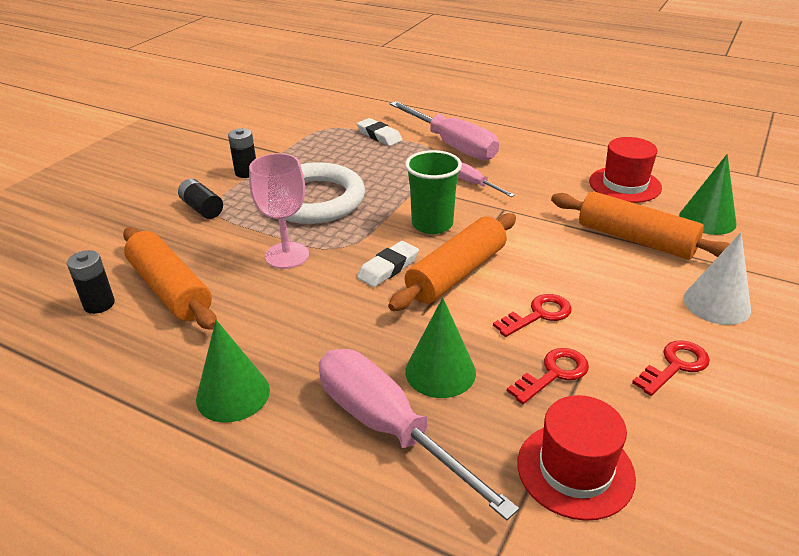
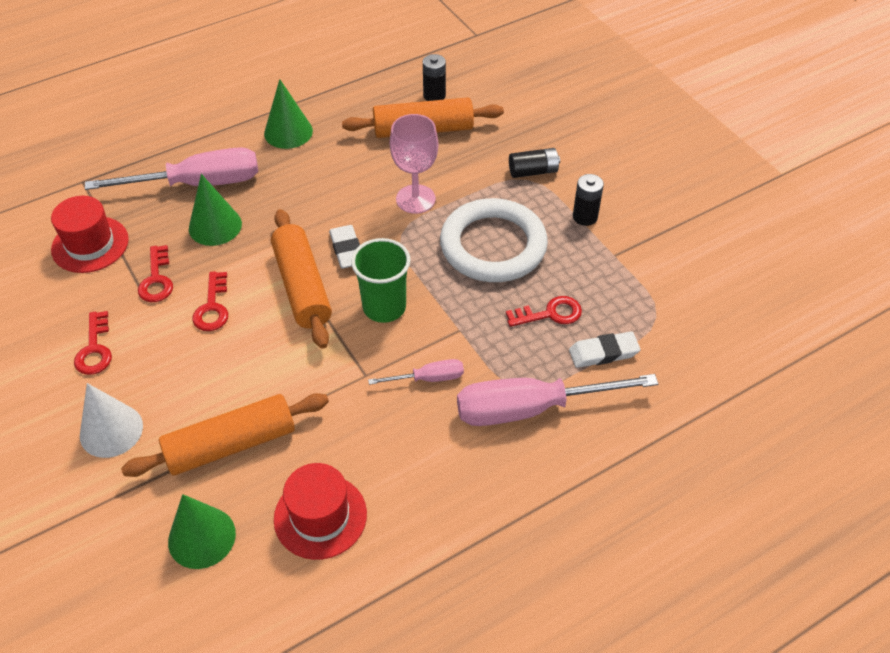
camera: 120 degrees right, 15 degrees up
(364, 160) = (550, 313): none -> red key

